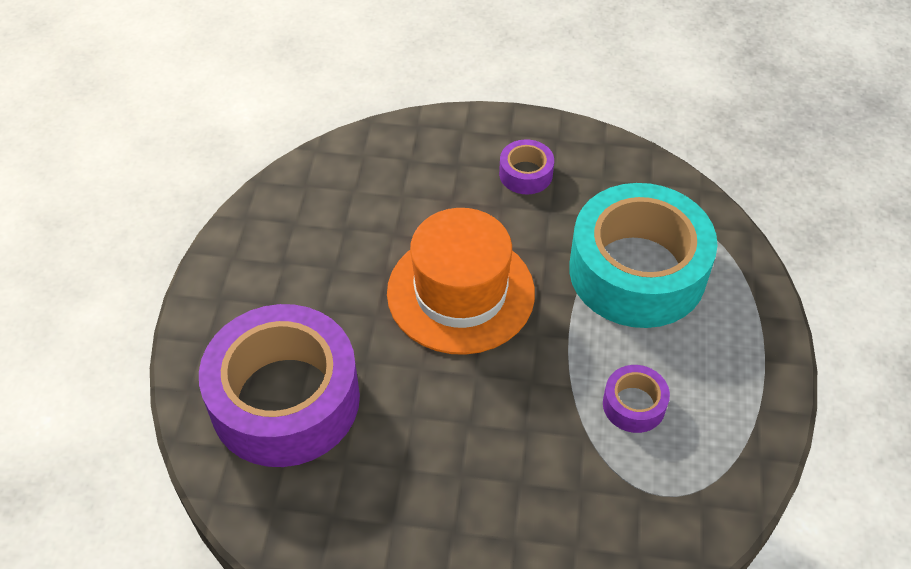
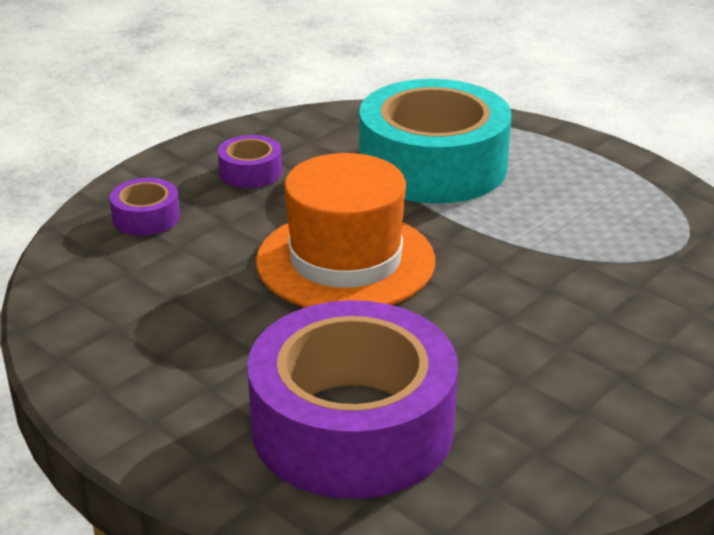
camera: 55 degrees left, 20 degrees down
(634, 405) = (573, 224): purple tape -> purple tape (146, 218)

